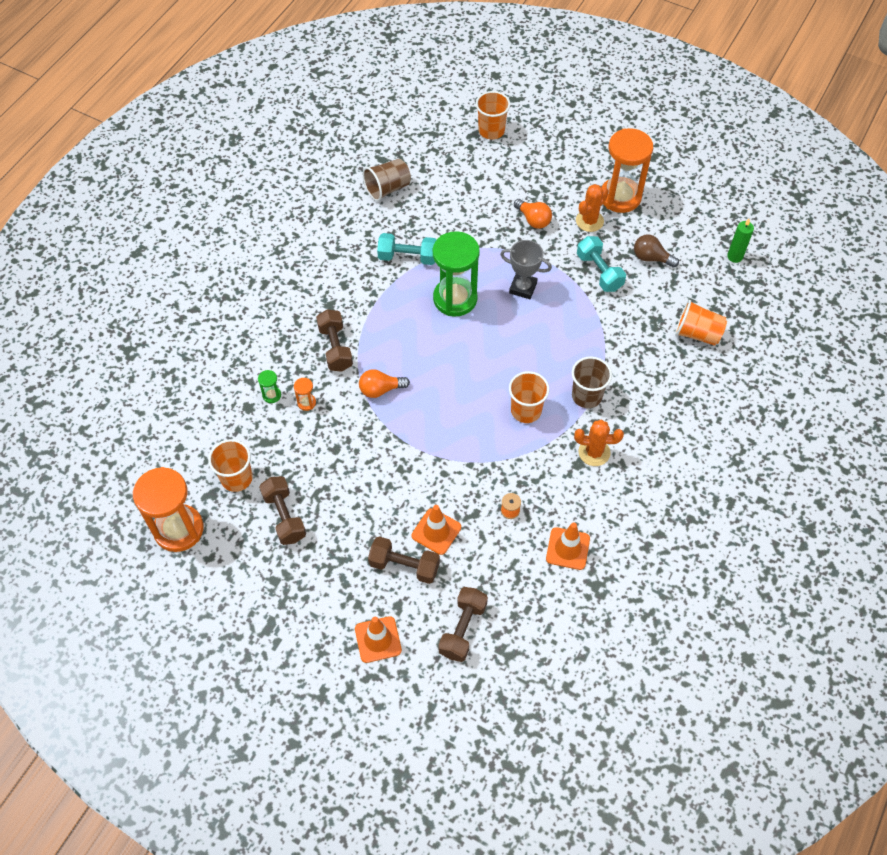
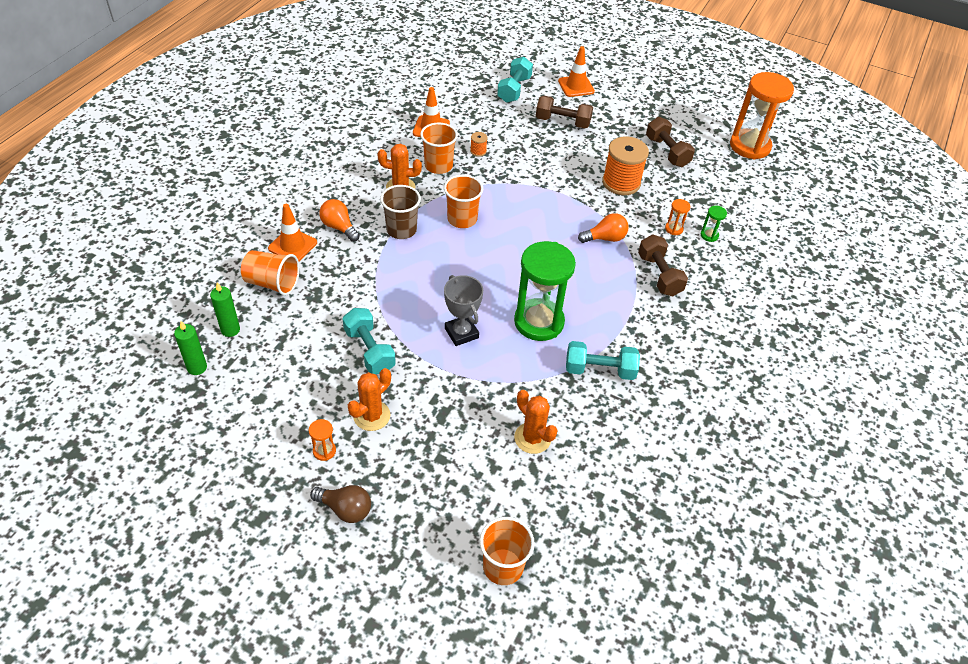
camera: 175 degrees right, 10 degrees down
(236, 478) = (716, 176): orange cup -> orange cup (438, 166)
(349, 465) = (621, 183): none -> orange spool
(387, 189) = (642, 464): brown cup -> none
(436, 531) = (539, 140): orange traffic cone -> orange traffic cone (292, 245)
(462, 629) = (514, 89): brown dumbbell -> turquoise dumbbell
(467, 206) = (532, 438): none -> orange cactus
(523, 288) = (461, 333): grey trophy -> grey trophy turned 45 degrees clockwise
(533, 220) = (445, 418): orange light bulb -> orange light bulb (339, 227)
(620, 197) = (324, 451): orange hourglass -> orange hourglass, size x0.40
(651, 258) = (302, 366): brown light bulb -> brown light bulb (345, 509)
(719, 288) = (230, 330): none -> green candle

